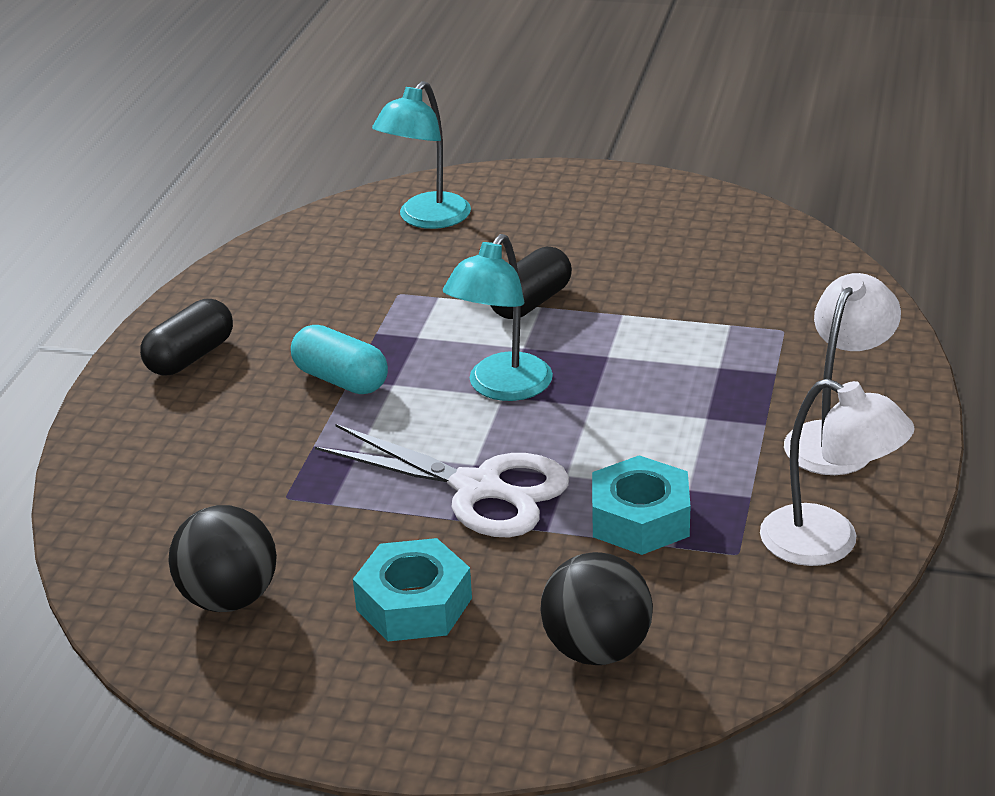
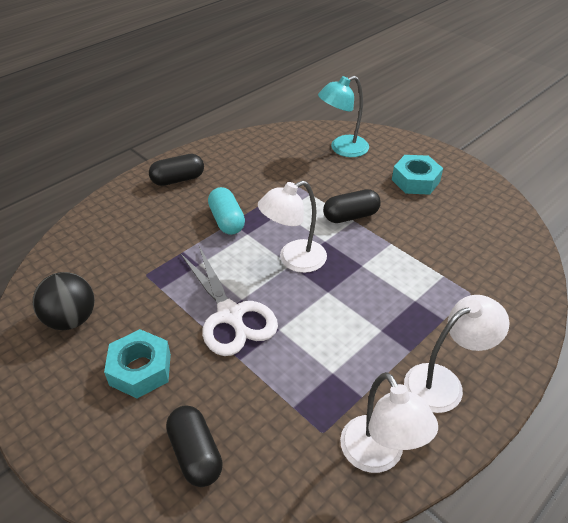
camera: 30 degrees right, 10 degrees up
(501, 388) = (294, 260): turquoise lamp -> white lamp
(597, 649) = (195, 454): black ball -> black capsule
(640, 519) = (291, 378): turquoise nut -> turquoise nut (415, 181)

